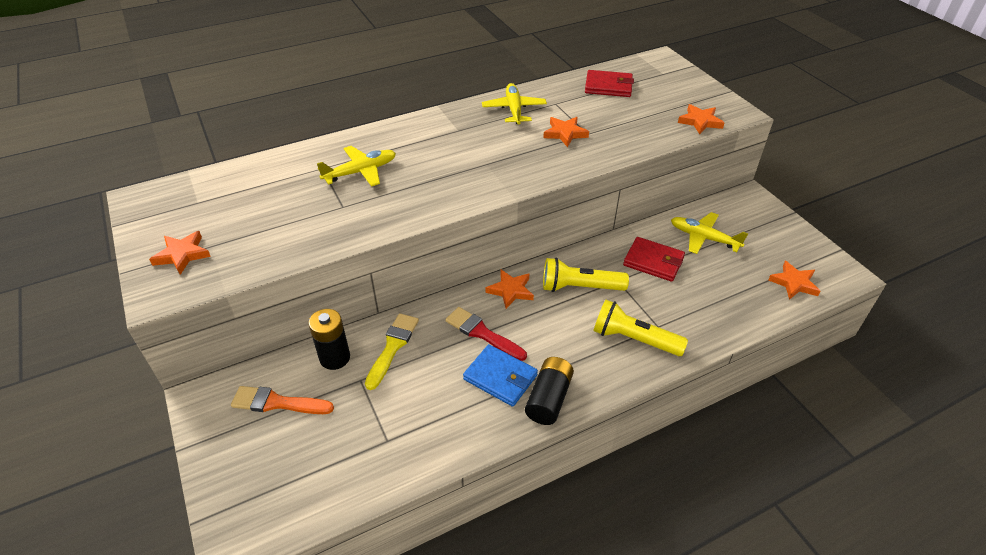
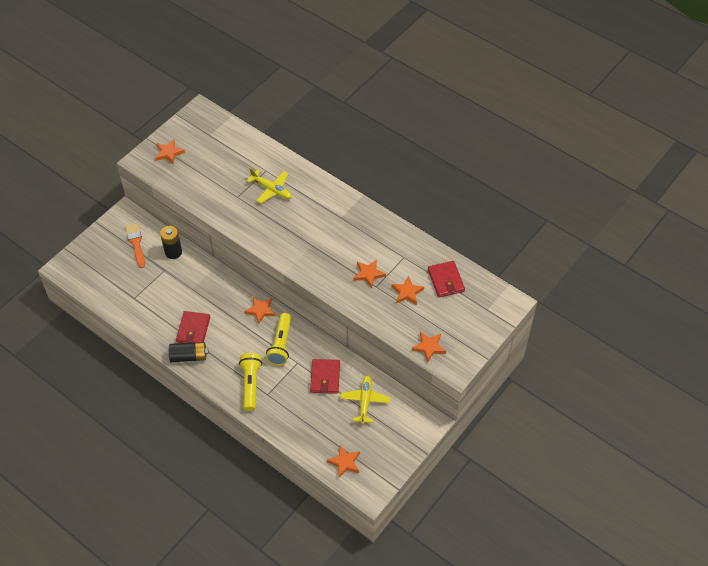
camera: 65 degrees right, 10 degrees up
(392, 347) = (192, 273): yellow brush -> none
(482, 333) = (220, 309): red brush -> none
(500, 377) = (193, 329): blue wallet -> red wallet
(514, 110) = (381, 237): yellow plane -> none
(580, 287) = (281, 344): yellow flashlight -> yellow flashlight turned 150 degrees counterclockwise
(610, 115) = (407, 292): none -> orange star

